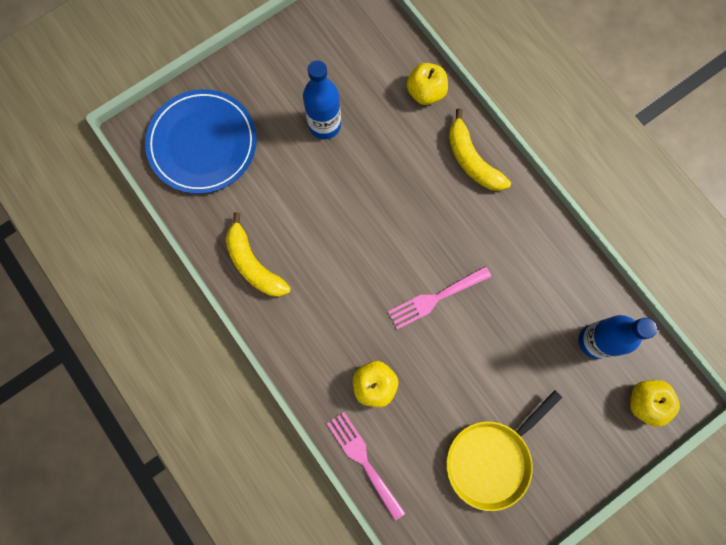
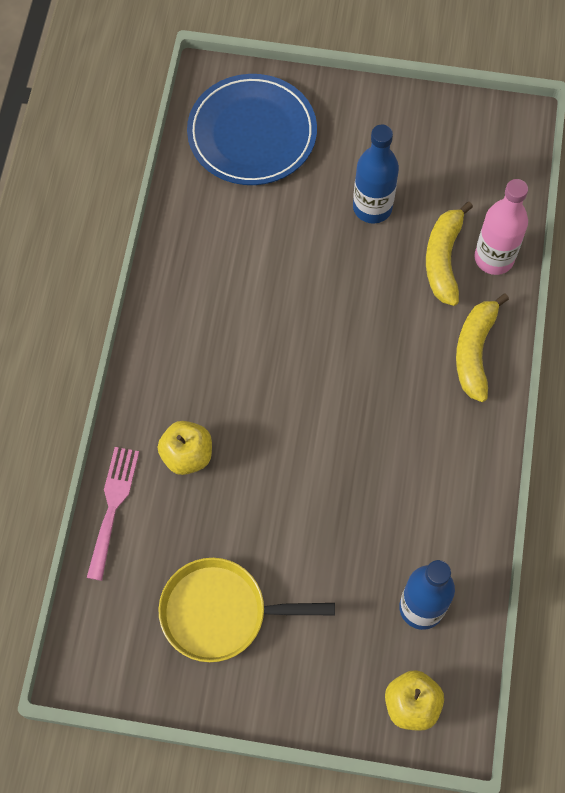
camera: 45 degrees right, 10 degrees down
(254, 264) = (191, 266): yellow banana -> yellow banana (443, 259)
(425, 92) = (494, 258): yellow apple -> pink bottle
(435, 298) = (315, 435): pink fork -> none

